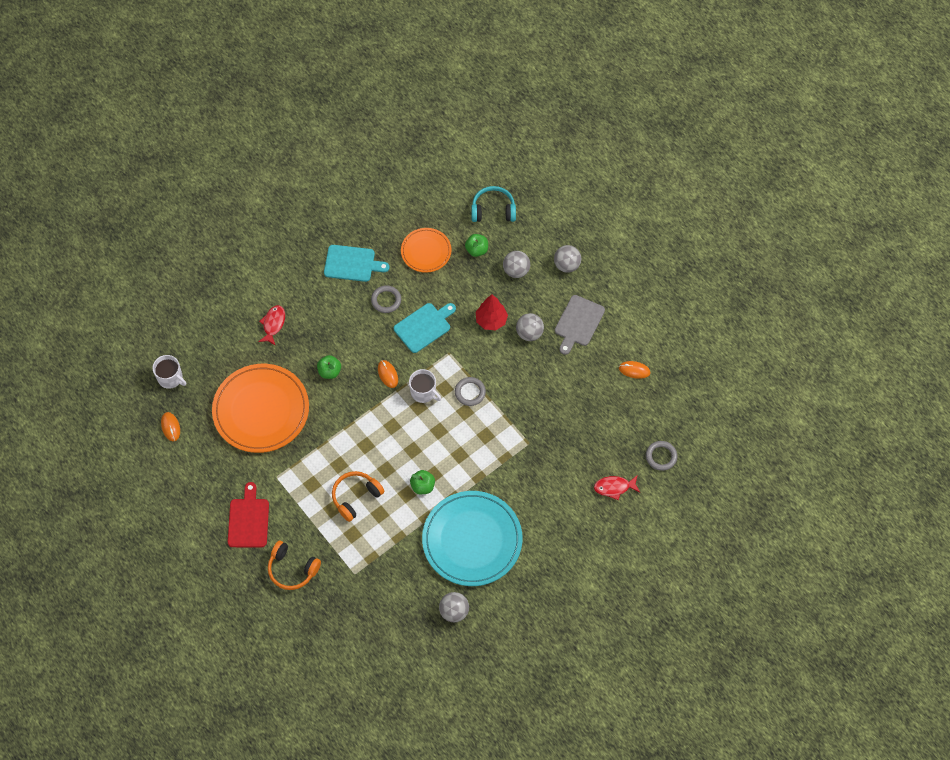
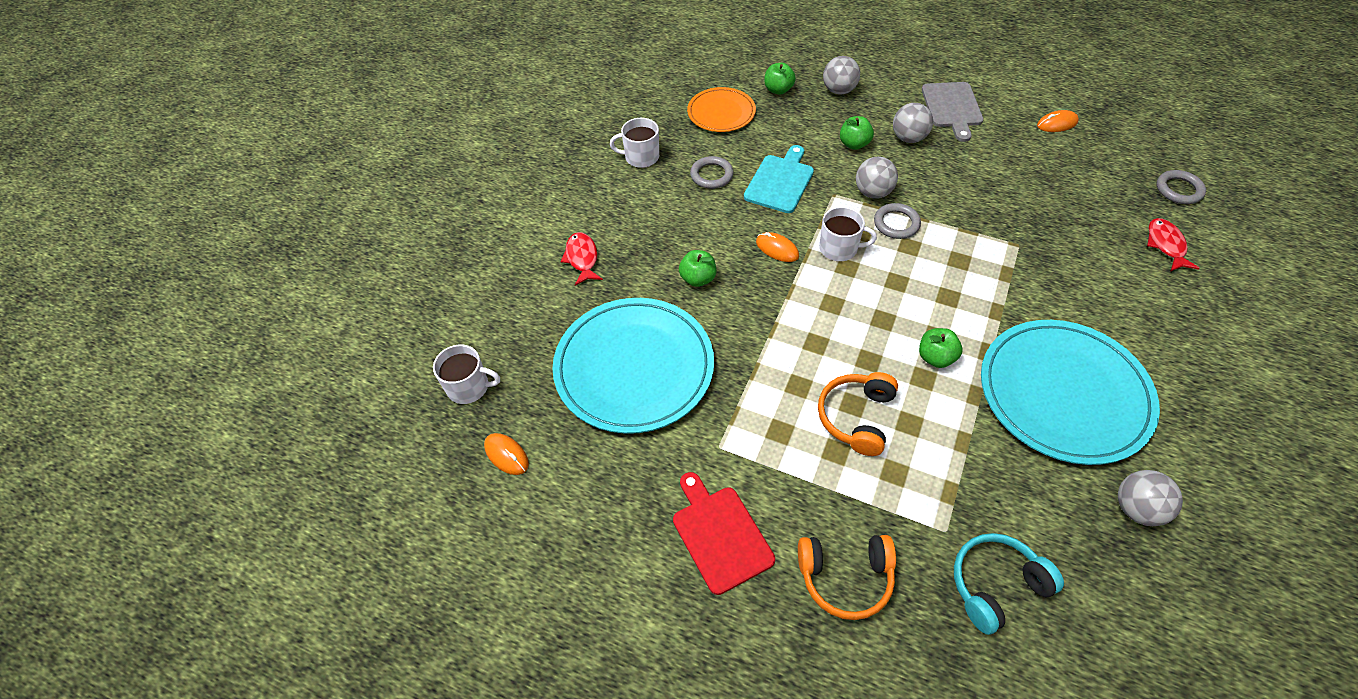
camera: 25 degrees left, 10 degrees down
(261, 410) = (634, 367): orange plate -> turquoise plate
(352, 263) = (641, 157): turquoise cutting board -> white mug
(491, 320) = (854, 144): red tree -> green apple
(493, 210) = (765, 52): turquoise headphones -> turquoise headphones (996, 585)
(567, 265) = (888, 65): grey ball -> grey ball (873, 192)
(614, 487) = (1166, 245): red fish -> red fish turned 120 degrees clockwise

